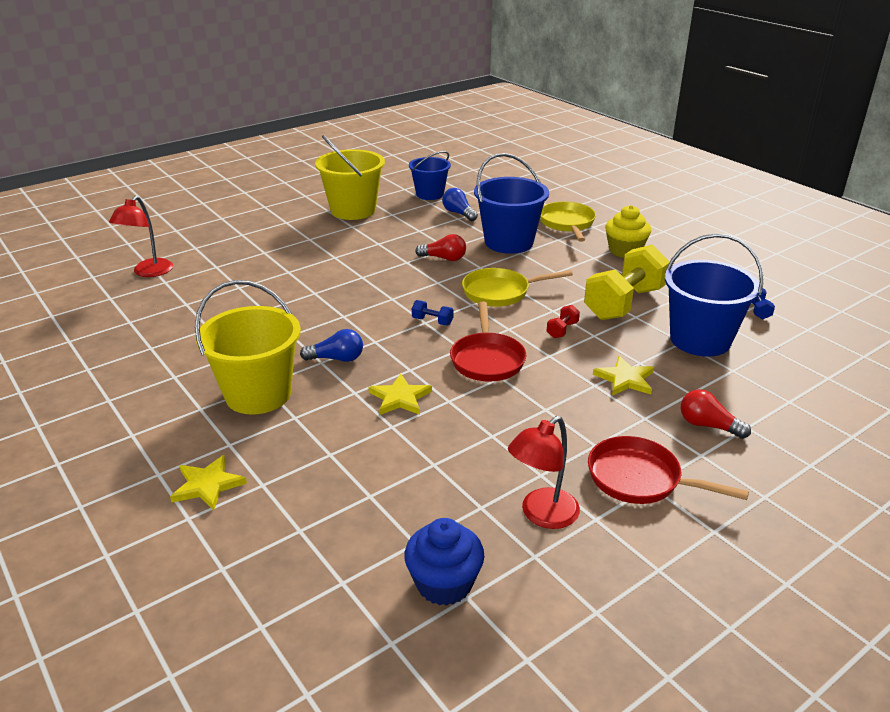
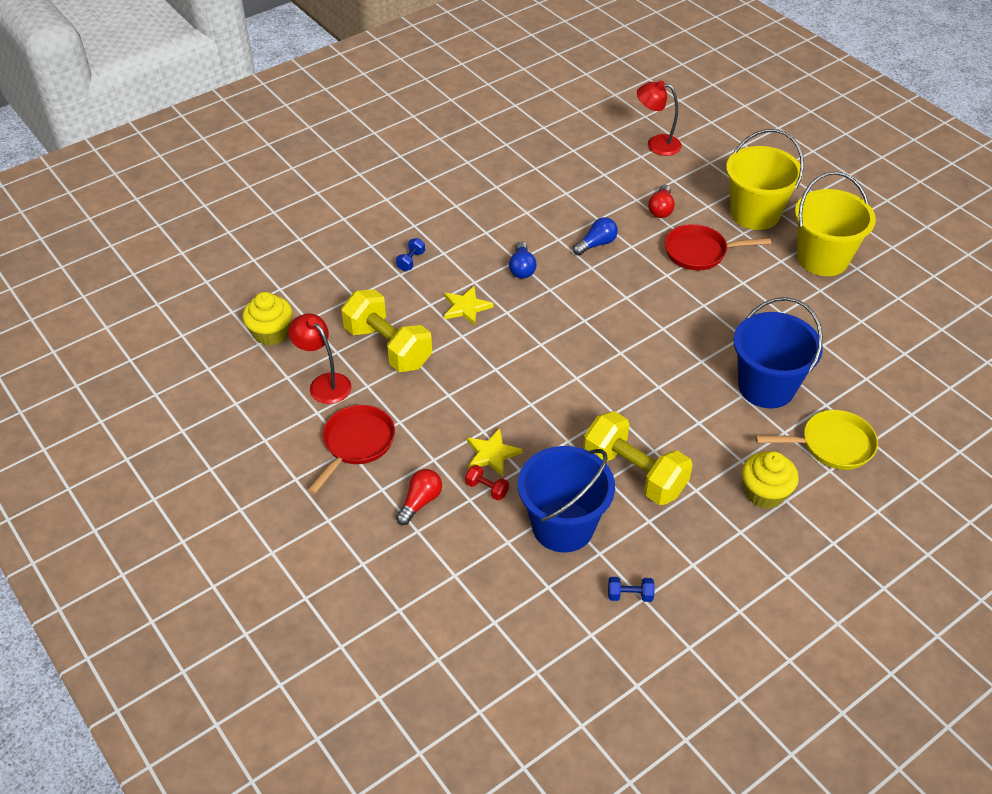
camera: 90 degrees right, 15 degrees up
(207, 485) = (373, 221): yellow star -> none
(258, 394) = (472, 231): yellow bucket -> yellow bucket (755, 213)
(430, 194) = (887, 320): blue bucket -> none
(432, 321) = (586, 325): blue dumbbell -> blue dumbbell (411, 261)
(444, 258) = (716, 333): red light bulb -> red light bulb (661, 209)
(444, 583) = (271, 333): blue cupcake -> yellow cupcake
(458, 213) = (837, 345): blue light bulb -> blue light bulb (596, 244)
(470, 459) = (388, 347): none -> yellow dumbbell
(487, 359) = (522, 360): red pan -> red pan (700, 252)
(500, 292) = (647, 374): yellow pan -> none
(562, 330) = (576, 417): red dumbbell -> red dumbbell (487, 489)

